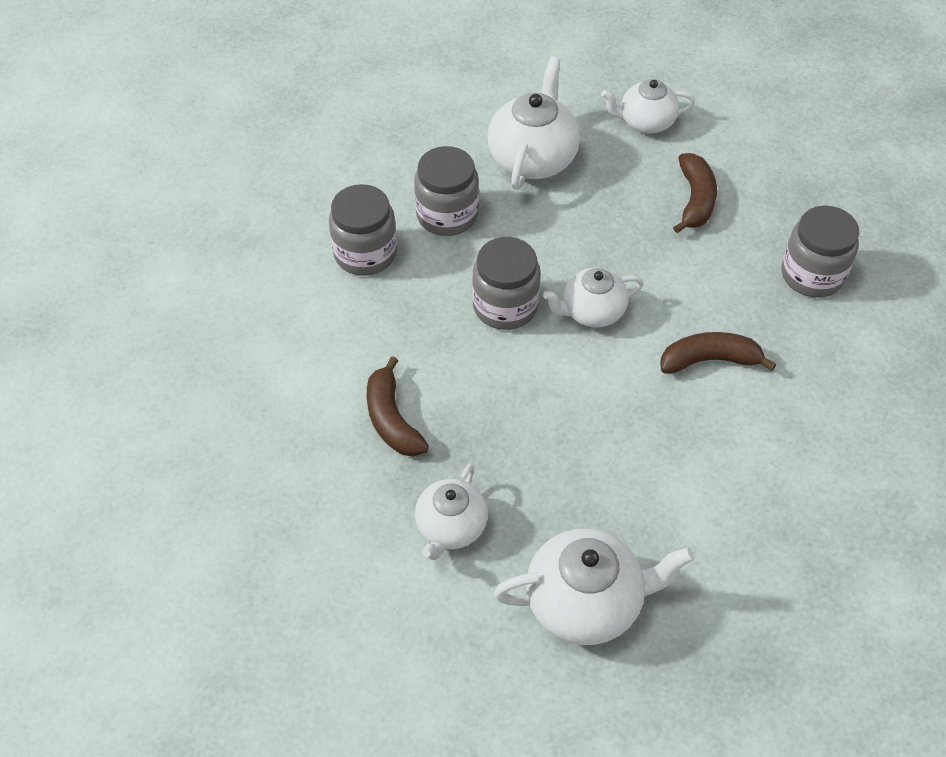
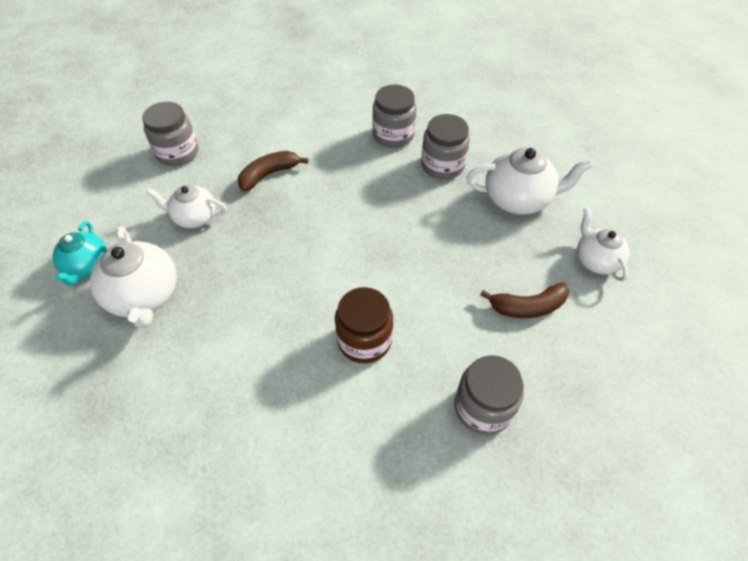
camera: 75 degrees right, 0 degrees up
(505, 306) = (375, 210): grey jar -> grey jar (177, 153)
(508, 683) = (87, 266): none -> turquoise teapot
(592, 312) = (386, 258): white teapot -> none
(709, 360) = (364, 340): brown banana -> brown jar

